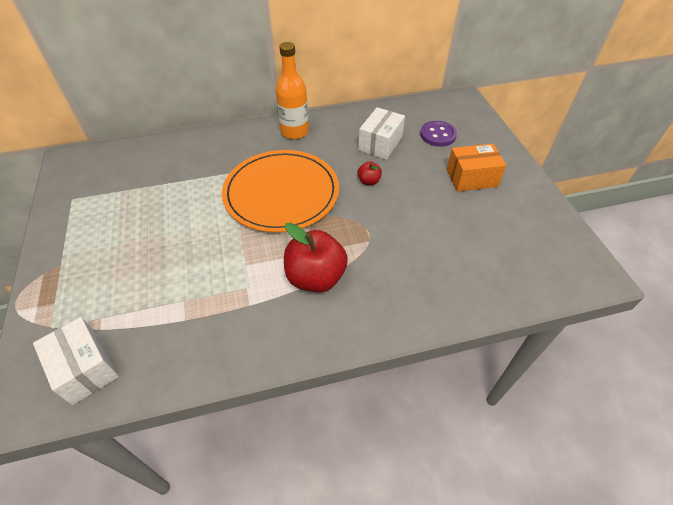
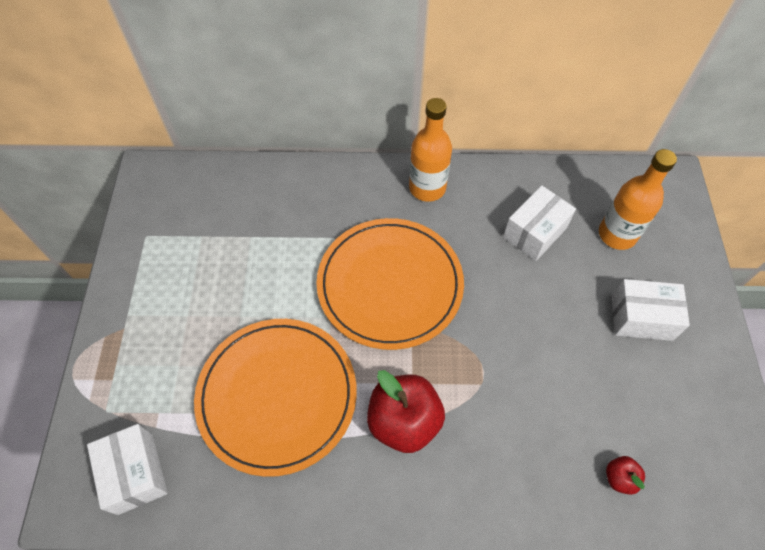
camera: 15 degrees right, 10 degrees up
(206, 283) = (277, 396): none -> orange plate
(369, 181) = (504, 291): red apple -> red apple (619, 478)
(438, 135) = (617, 234): purple button -> orange bottle
(471, 178) = (641, 318): orange box -> white box

